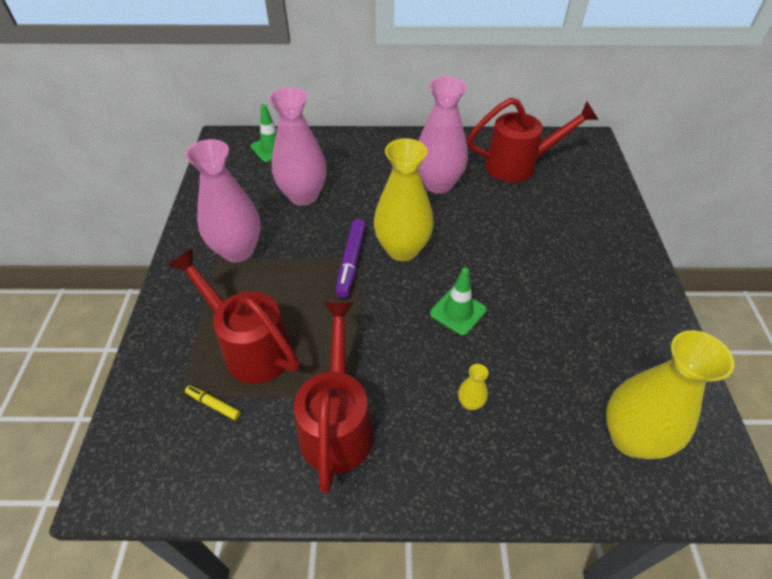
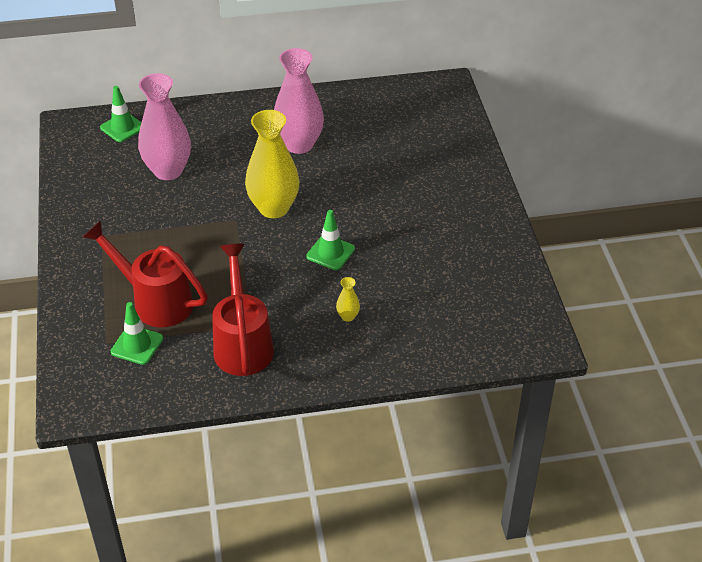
camera: 10 degrees left, 5 degrees down
(213, 404) = (137, 345): yellow marker -> green traffic cone
(238, 250) = (119, 227): pink vase -> none
(351, 262) = (228, 224): purple marker -> none
(519, 165) = (377, 117): red watering can -> none
(631, 437) = (474, 322): yellow vase -> none

